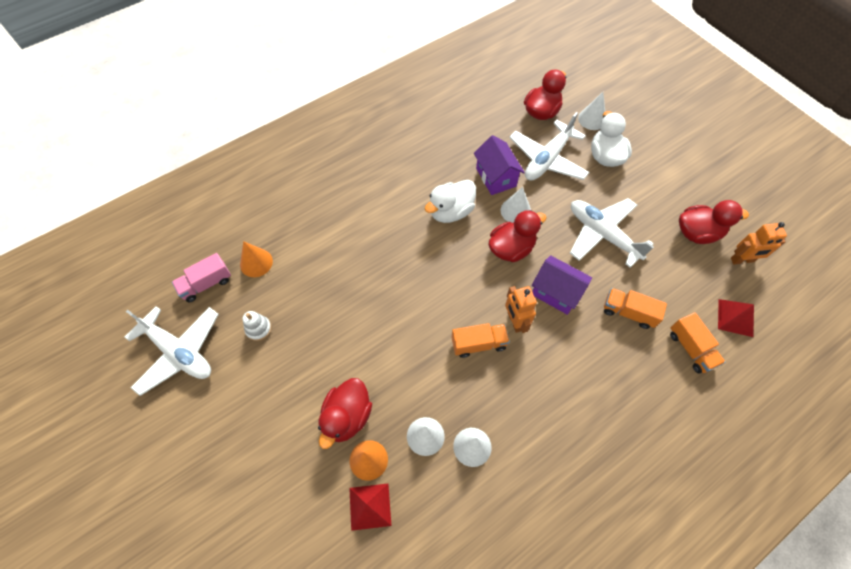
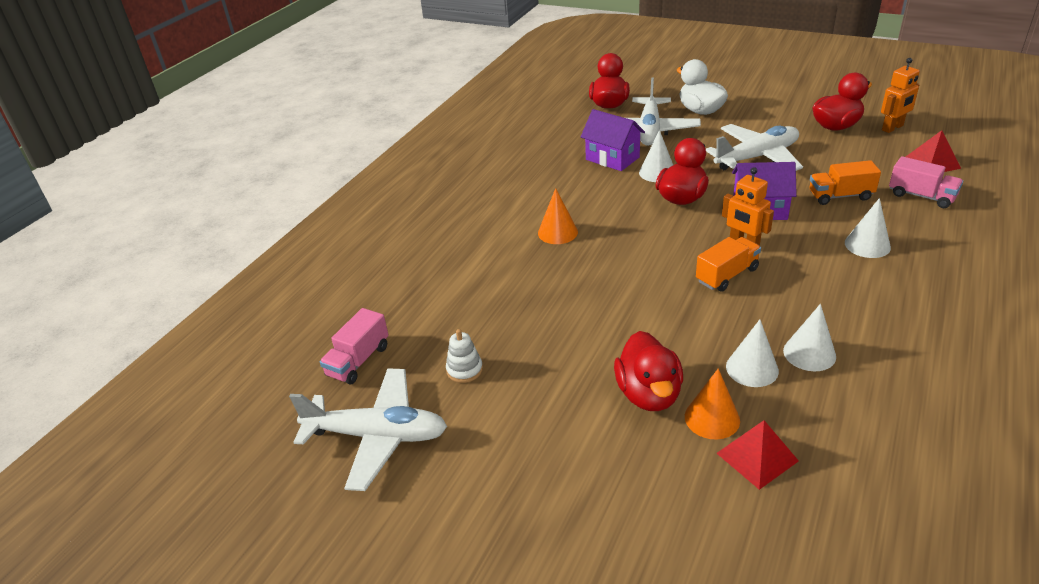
camera: 25 degrees left, 25 degrees down
(256, 262) = (407, 317): orange cone -> orange cone (557, 232)
(451, 212) = (593, 197): white duck -> none
(592, 119) = (661, 93): white cone -> white cone (867, 245)
(602, 235) = (757, 157): white plane -> white plane turned 135 degrees clockwise
(691, 348) = (921, 196): orange truck -> pink truck

